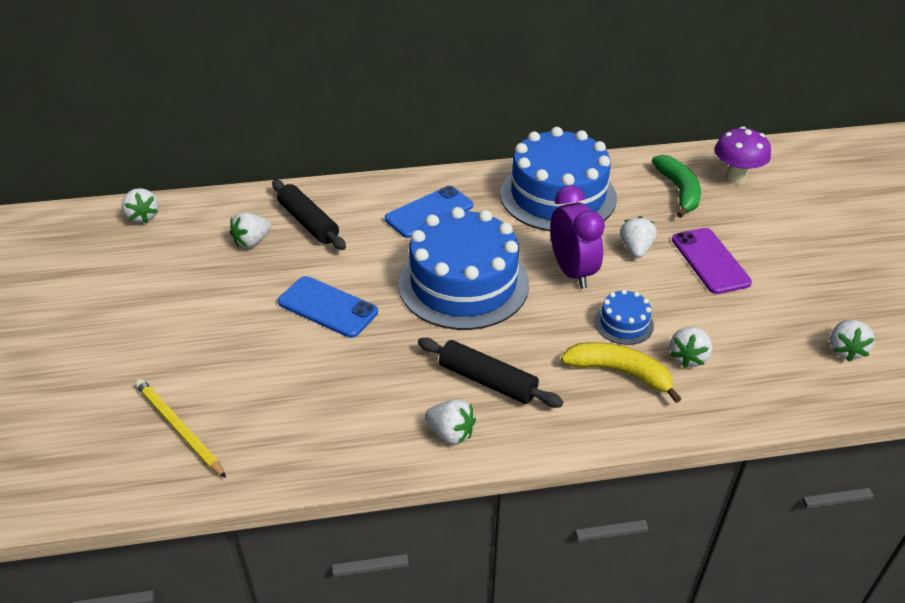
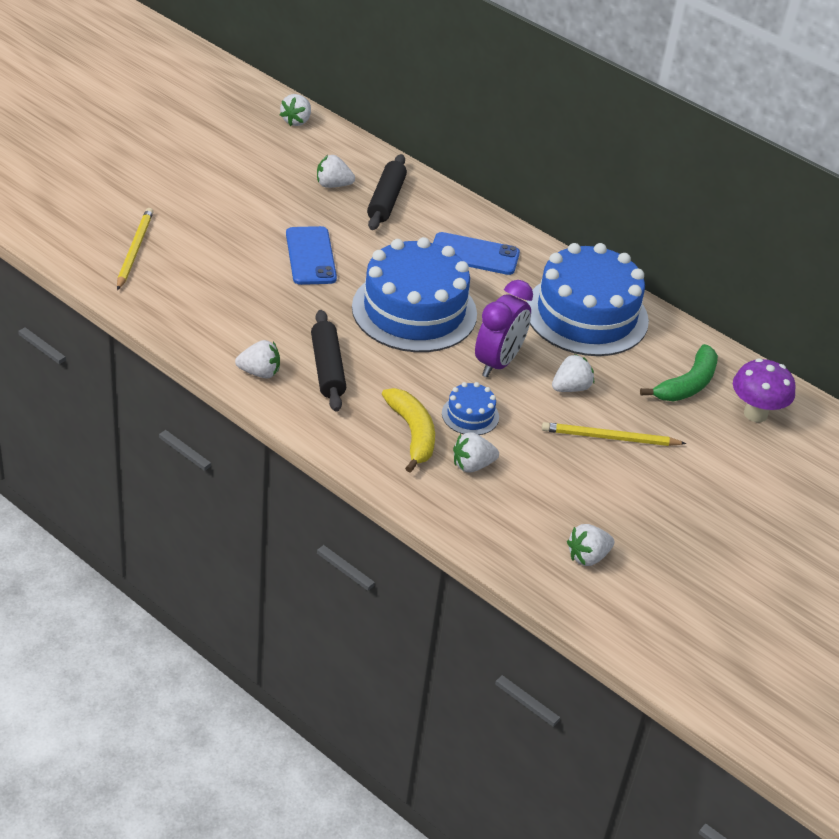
camera: 45 degrees right, 0 degrees up
(450, 433) = (259, 372): white strawberry -> white strawberry turned 75 degrees counterclockwise
(710, 261) = (609, 438): purple phone -> yellow pencil

